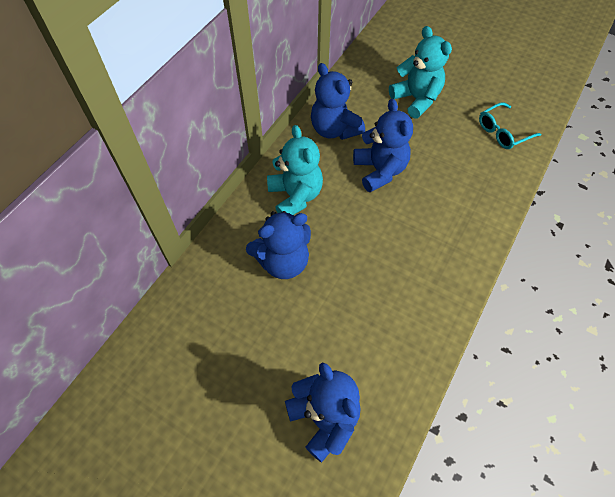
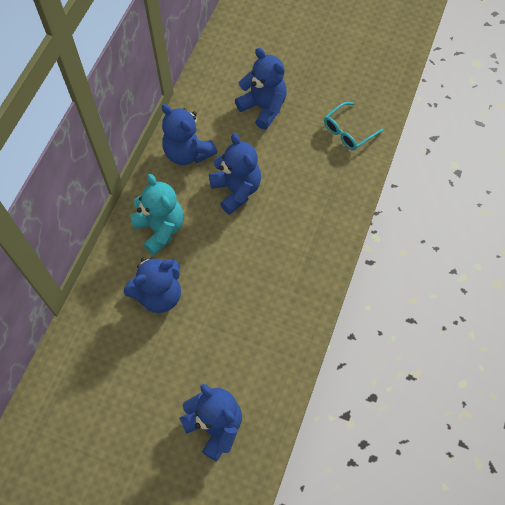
camera: 10 degrees left, 5 degrees up
(416, 99) = (263, 108): turquoise teddy bear -> blue teddy bear

